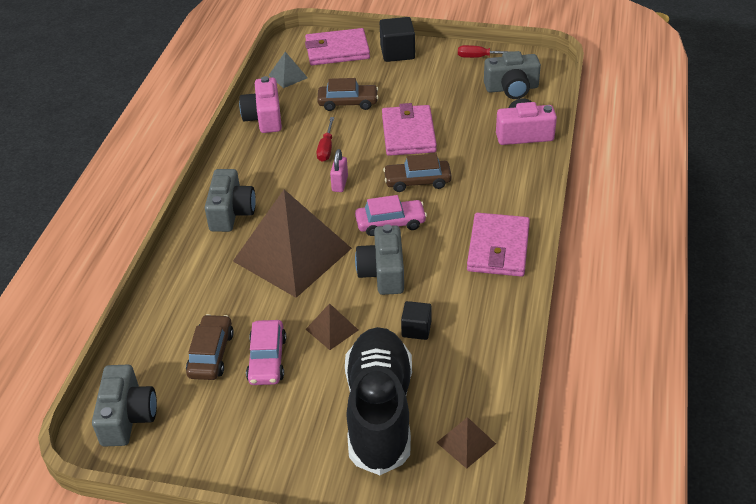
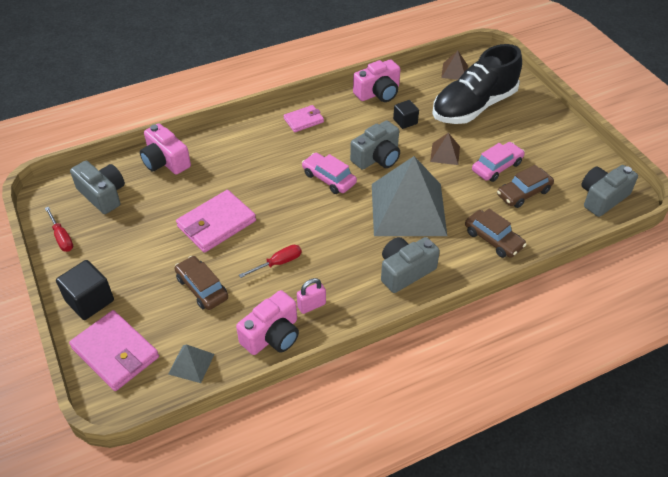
camera: 130 degrees left, 5 degrees up
(292, 254) = (408, 209): brown pyramid -> grey pyramid
(340, 184) = (313, 228): pink padlock -> pink padlock (311, 305)
(417, 181) = (271, 188): brown car -> brown car (493, 239)
(491, 336) = (378, 93): none -> pink camera
(498, 248) = (303, 120): pink wallet -> pink wallet, size x0.59

